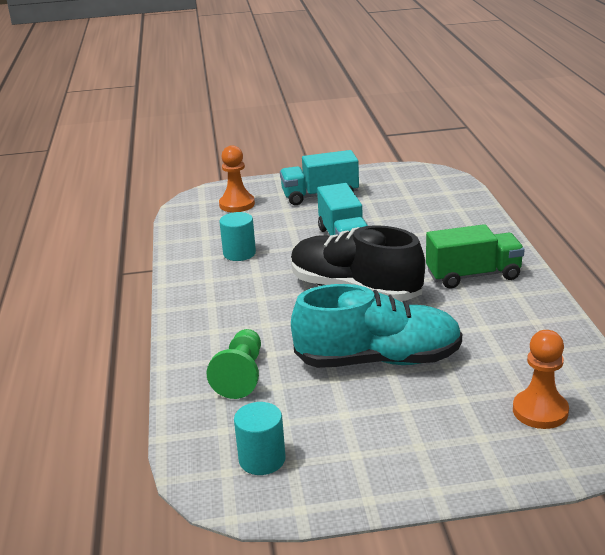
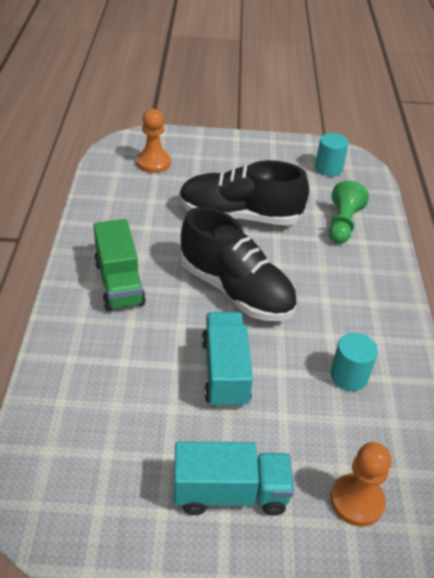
camera: 175 degrees left, 15 degrees up
(378, 360) = (239, 216): turquoise shoe -> black shoe
(473, 275) = (119, 283): green truck -> green truck turned 105 degrees counterclockwise

